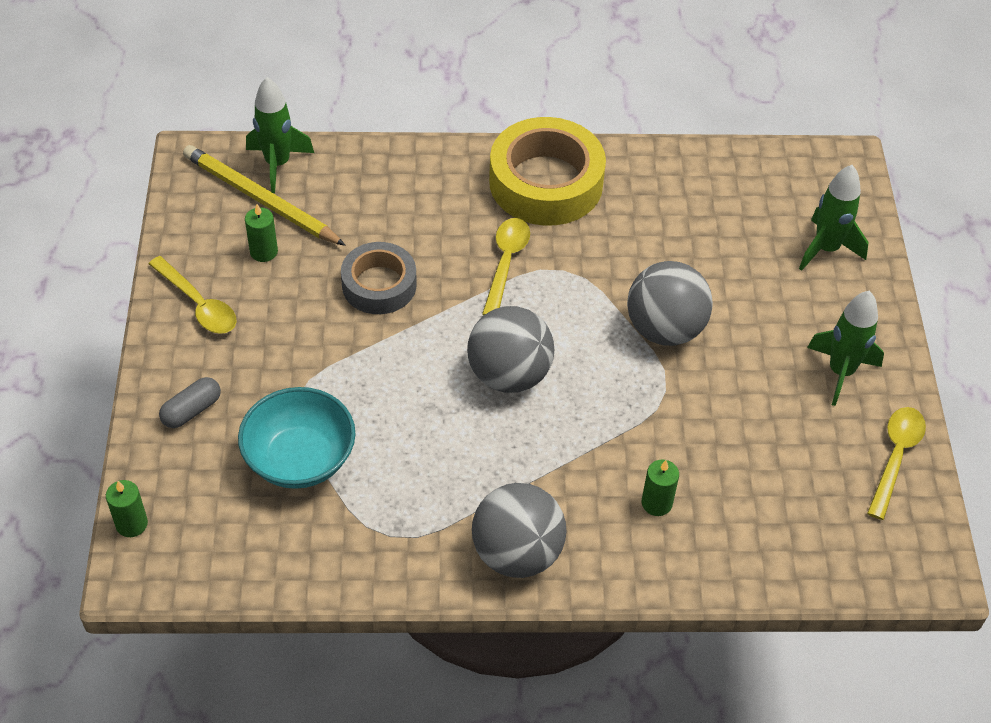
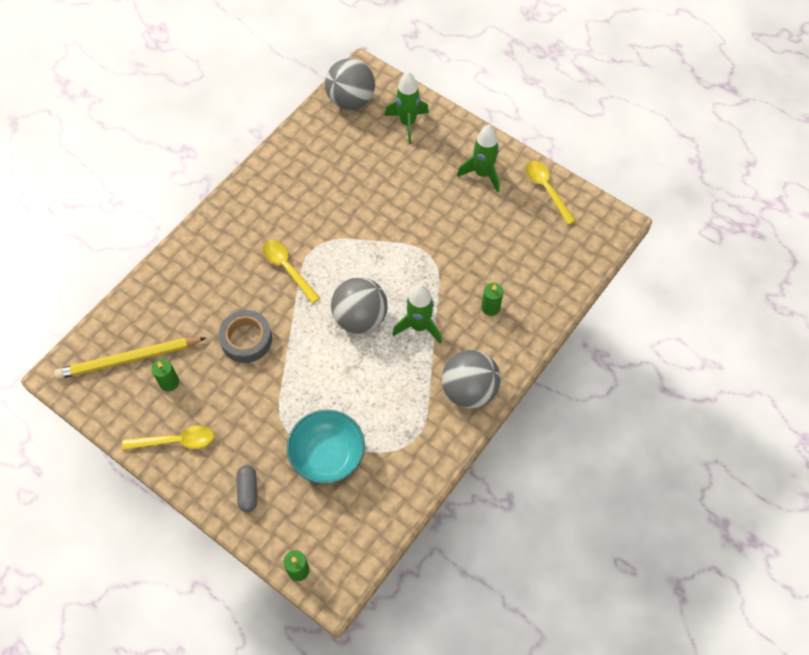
camera: 50 degrees left, 10 degrees up
(278, 164) = (111, 333): green rocket -> green rocket (419, 326)
(546, 182) = (251, 211): yellow tape -> none
(665, 329) = (393, 228): grey ball -> grey ball (351, 100)

